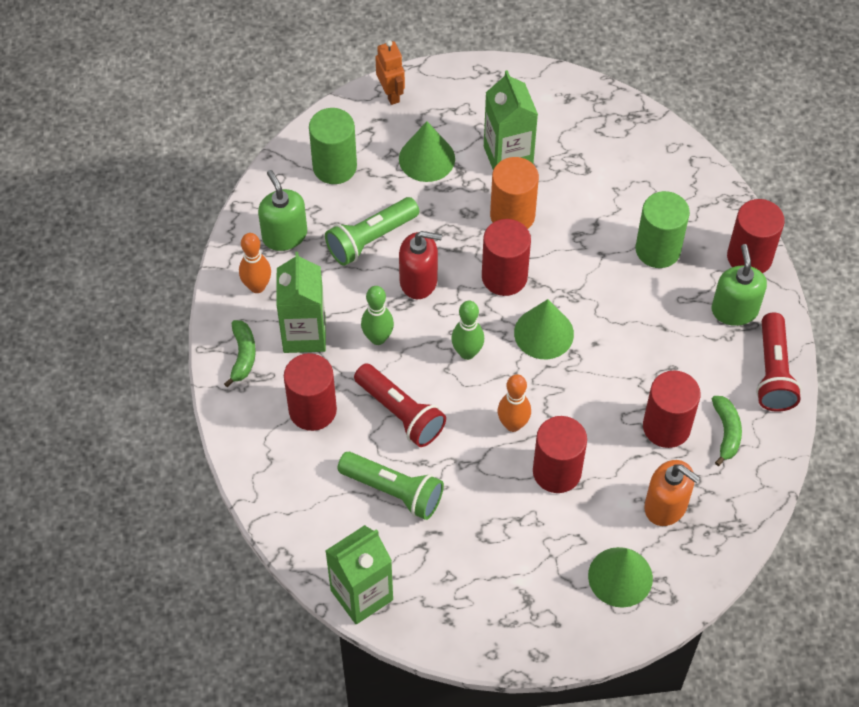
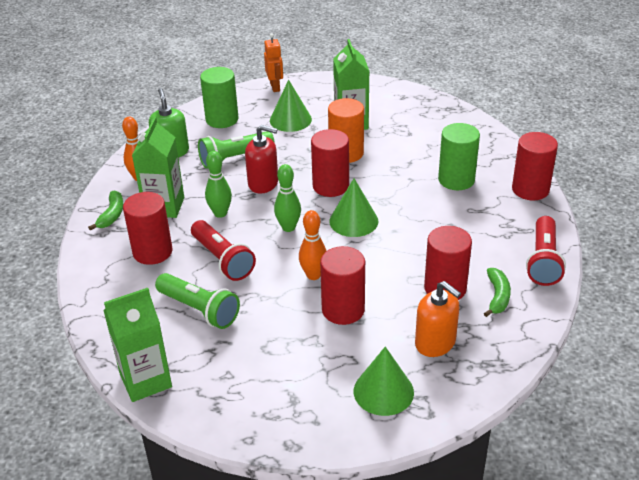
camera: 10 degrees right, 20 degrees down
(734, 310) = (514, 219): green soap dispenser -> none

